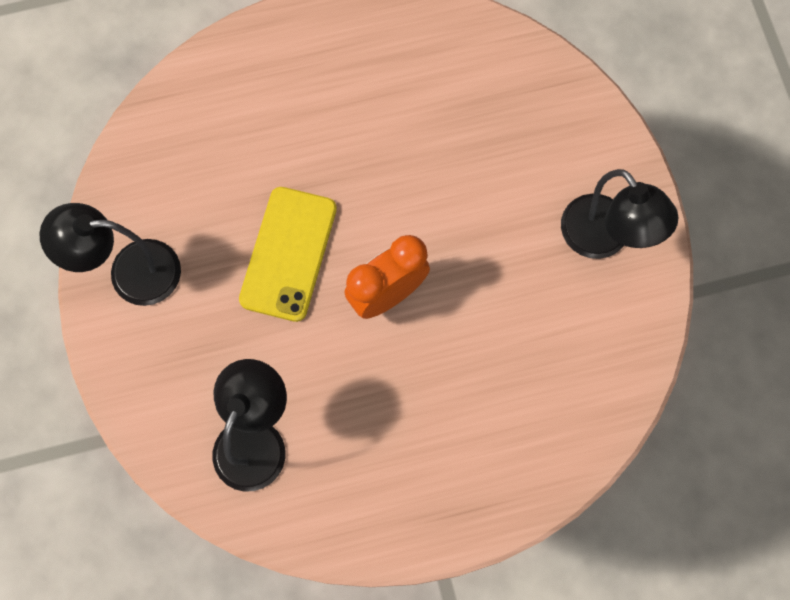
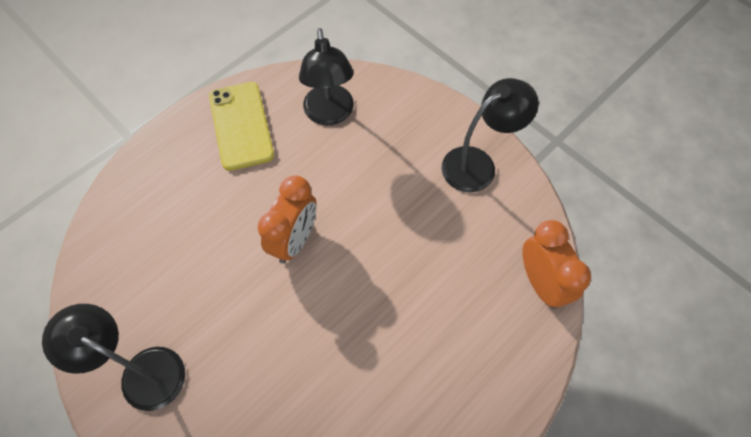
camera: 150 degrees right, 10 degrees down
(168, 113) = (541, 283): none -> orange clock
(288, 254) = (381, 230): yellow phone -> yellow phone (241, 125)

